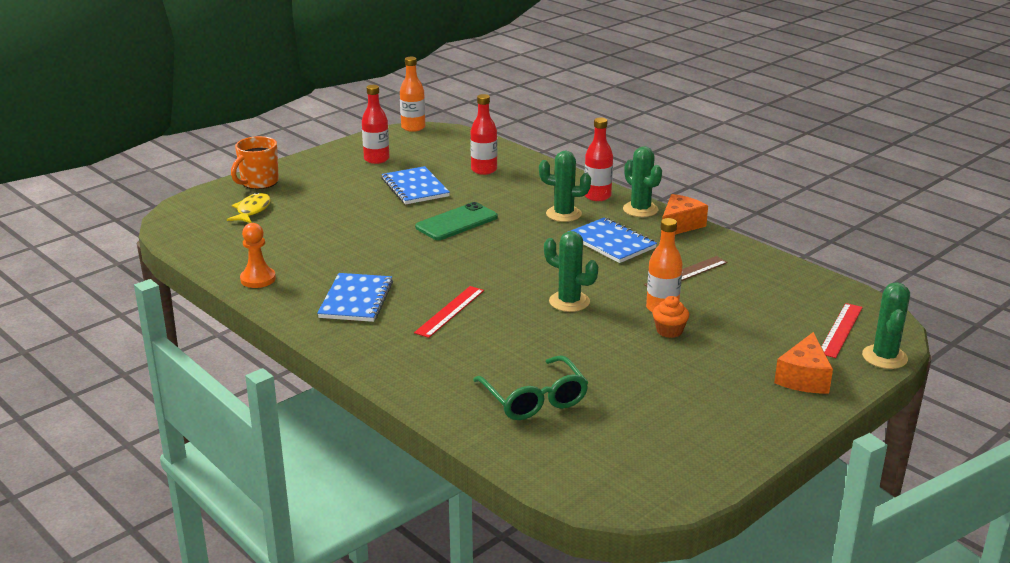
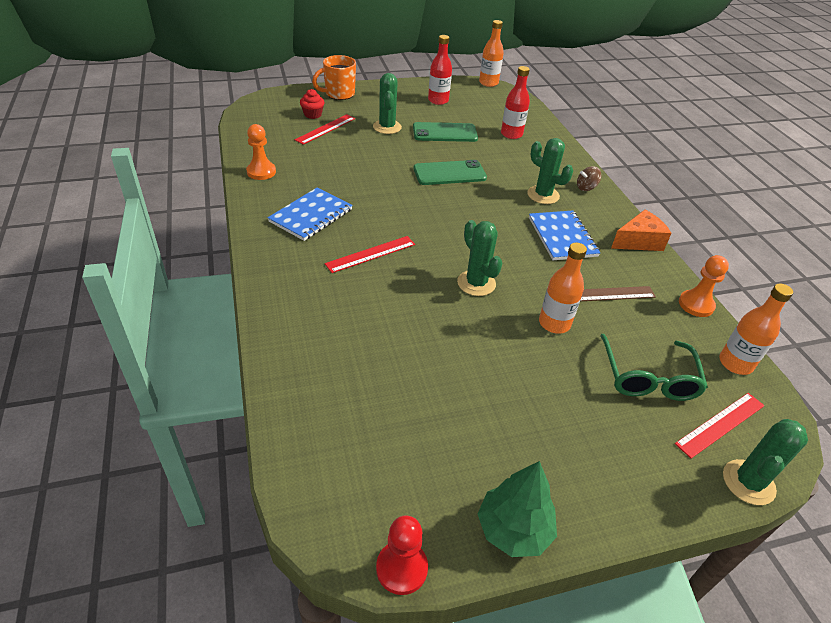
camera: 25 degrees right, 15 degrees up
(252, 211) = (312, 114): yellow fish -> red cupcake
(283, 220) = (325, 129): none -> red ruler
(415, 187) = (445, 133): blue notebook -> green phone
(534, 399) = (359, 375): green glasses -> green glasses (648, 377)
(597, 196) = (586, 188): red bottle -> brown spinning top
(640, 209) = (614, 213): green cactus -> green cactus (387, 127)
(669, 331) = (541, 351): orange cupcake -> none
(688, 496) = (401, 568): none -> red pawn
(747, 445) = (513, 529): none -> green tree
(763, 257) = (696, 305): none -> orange pawn
(803, 378) = (637, 469): orange cheese -> none
(822, 287) = (735, 363): none -> orange bottle

